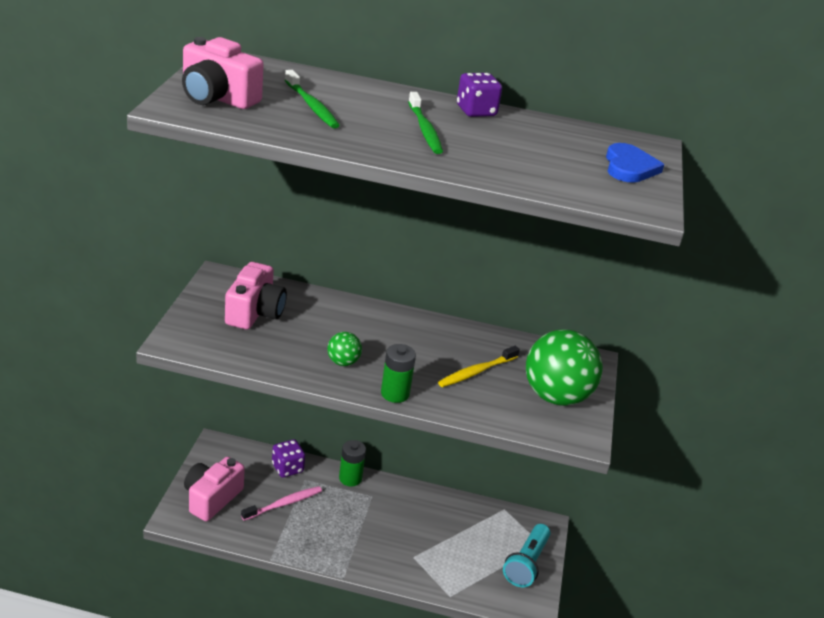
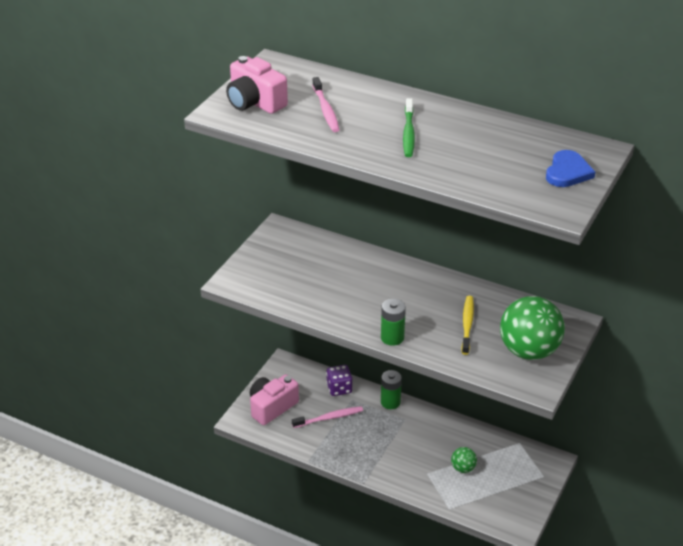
camera: 20 degrees right, 5 degrees up
(255, 312) = (299, 261): pink camera -> none
(311, 106) = (326, 110): green toothbrush -> pink toothbrush
(343, 362) = (358, 308): green ball -> green ball (463, 468)
(476, 111) = (461, 114): purple dice -> none
(476, 372) = (467, 324): yellow toothbrush -> yellow toothbrush turned 120 degrees clockwise
(526, 564) = (524, 491): turquoise flashlight -> none

